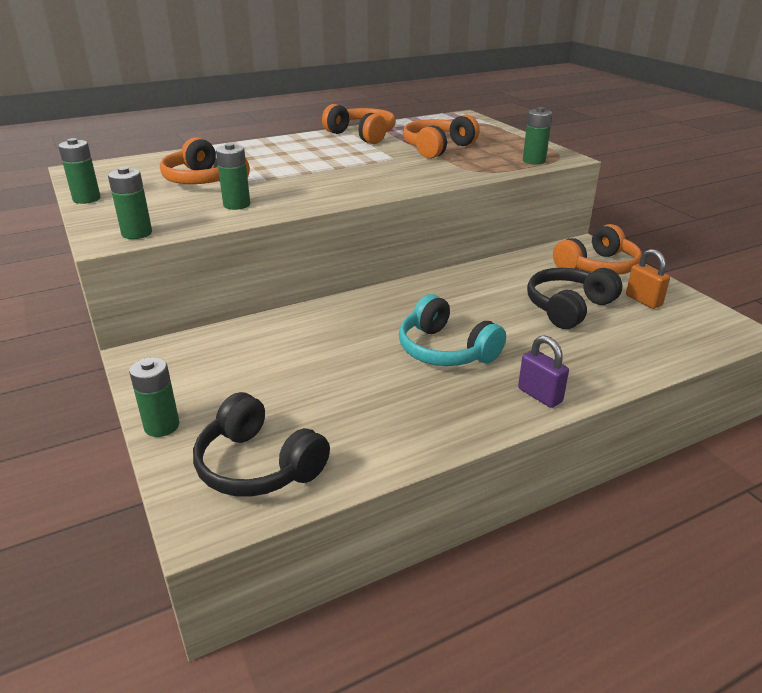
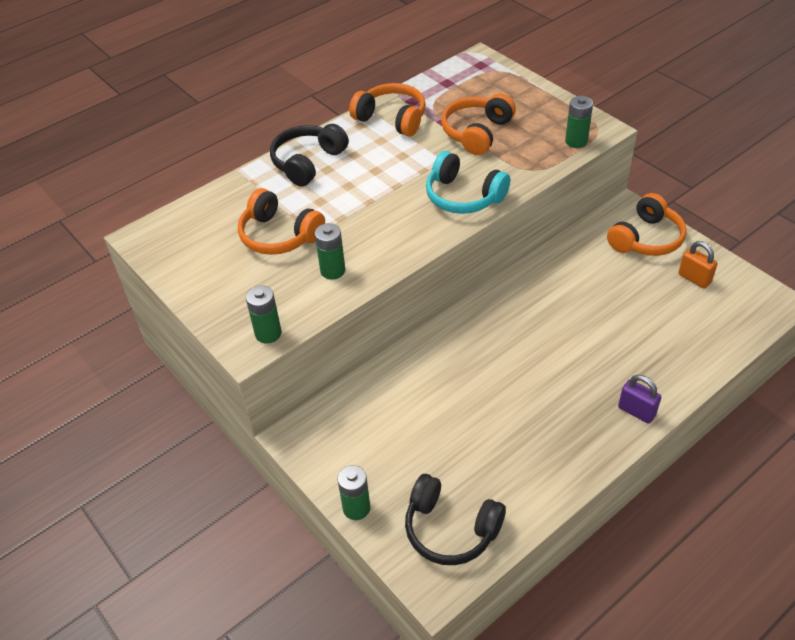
camera: 10 degrees left, 15 degrees up
(87, 199) = (185, 288): green battery -> none
(445, 350) = (547, 375): turquoise headphones -> turquoise headphones (463, 196)
(568, 308) = (634, 301): black headphones -> black headphones (308, 162)

